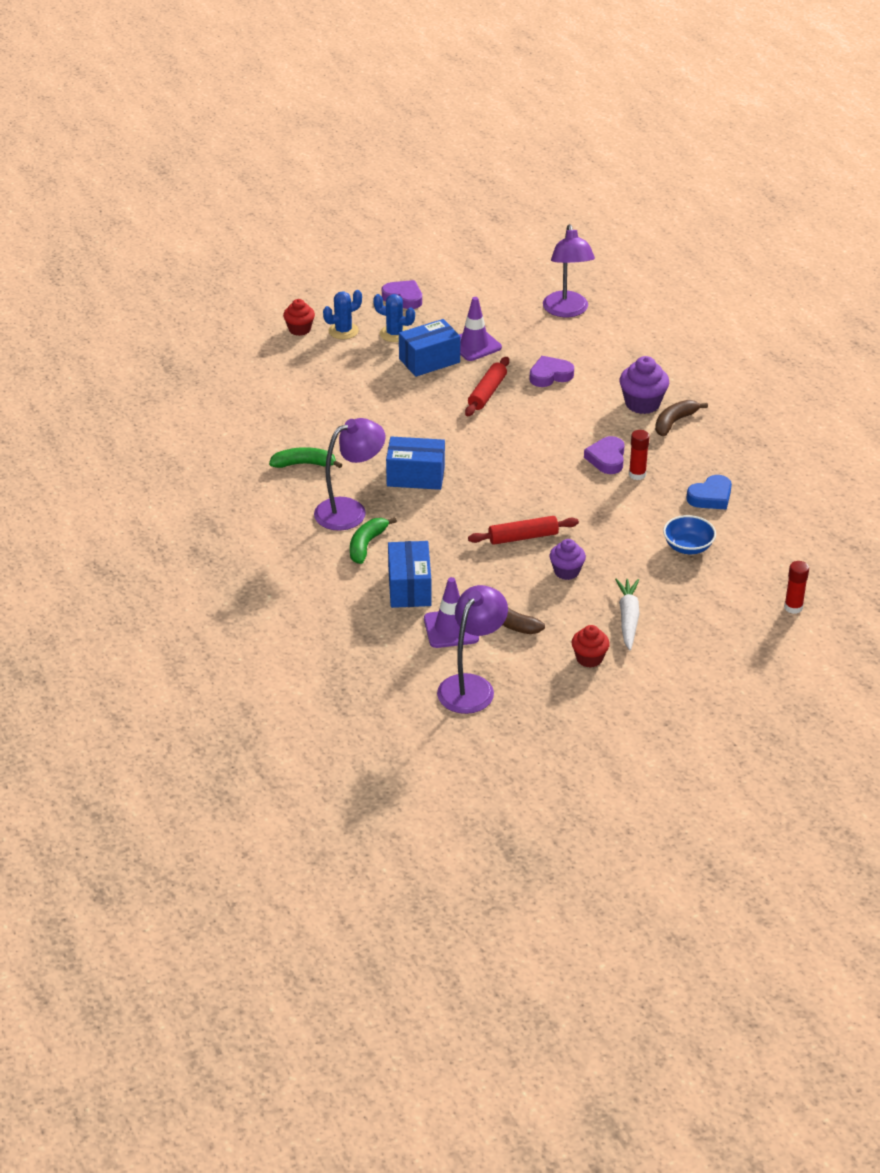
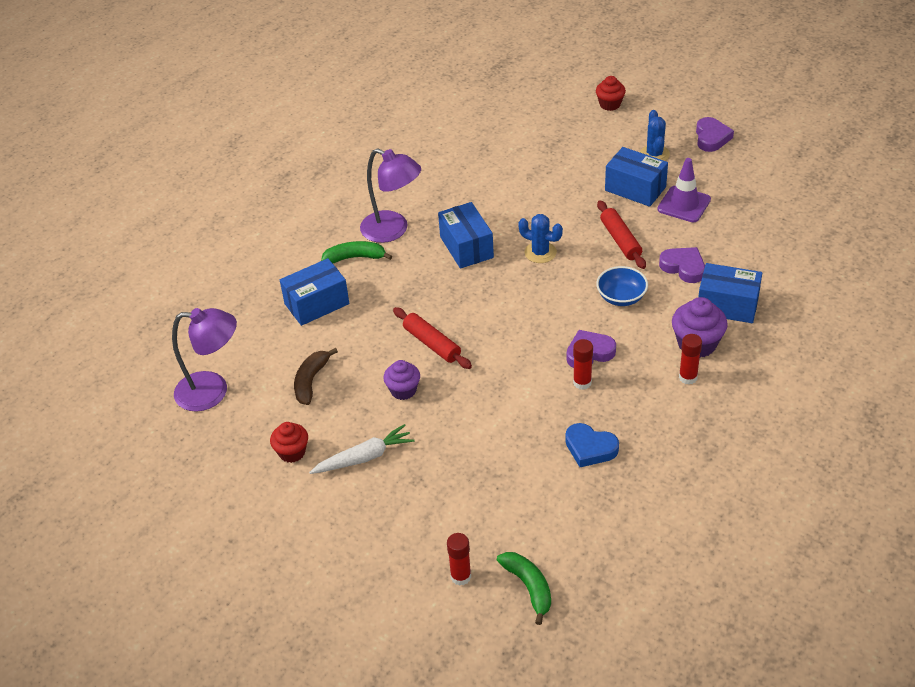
camera: 65 degrees right, 5 degrees up
(304, 464) = (434, 182): green banana -> green banana (529, 587)
(343, 331) = (630, 127): blue cactus -> blue cactus (540, 252)
(451, 629) = (279, 349): purple traffic cone -> none
(487, 393) = (620, 240): red rolling pin -> red rolling pin turned 75 degrees clockwise
(567, 311) = (795, 238): purple lamp -> none
(613, 372) = (727, 305): none -> blue box
(674, 422) = (688, 377): brown banana -> red glue stick
(688, 547) = (499, 460): blue bowl -> blue bowl (621, 297)

